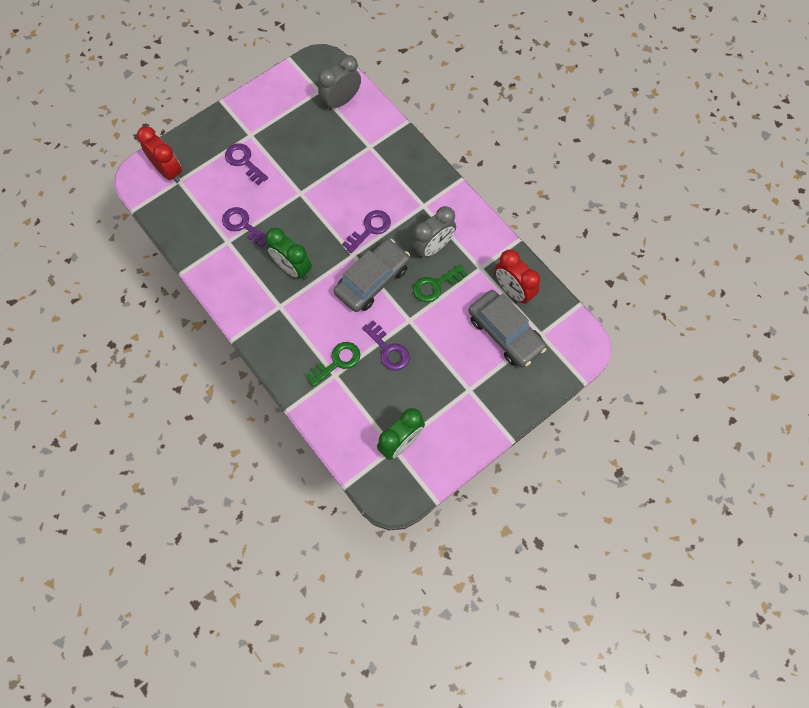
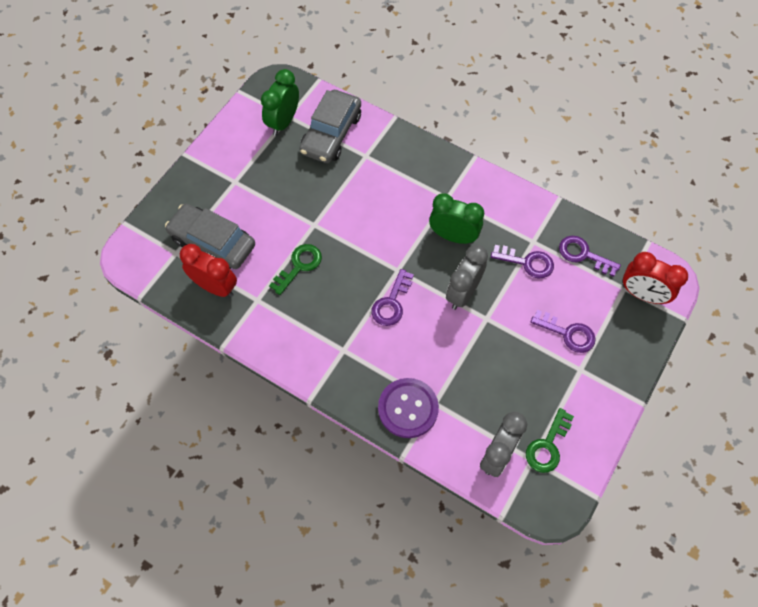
camera: 160 degrees right, 5 degrees down
(337, 361) = (368, 167): green key -> green key (547, 446)
(372, 280) = (366, 250): grey car -> grey car (331, 134)
(388, 350) = (324, 191): purple key -> purple key (583, 255)
(391, 149) = (408, 408): none -> purple button
(432, 247) = (316, 305): grey clock -> grey clock (463, 293)

